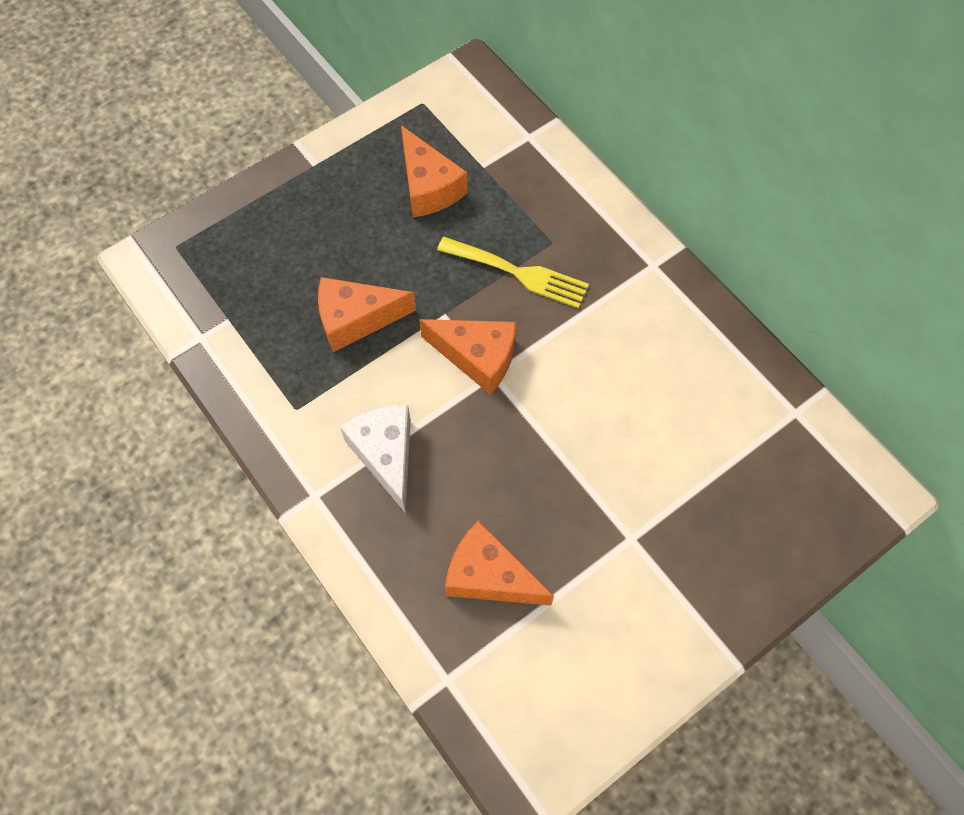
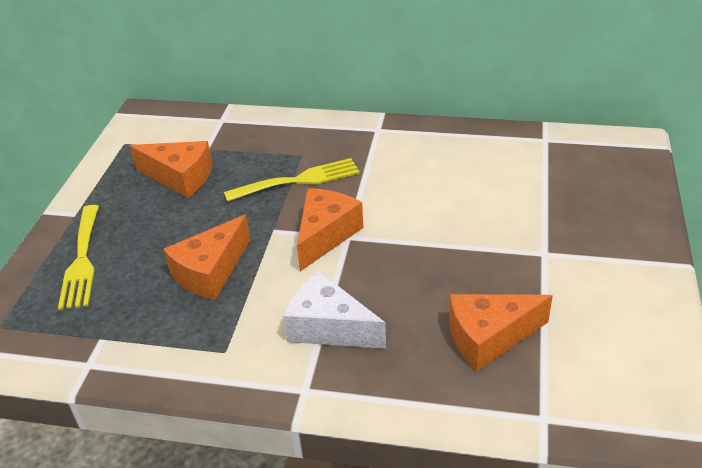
camera: 40 degrees left, 25 degrees down
(278, 224) = (82, 260): none -> yellow fork
(477, 357) = (325, 235): orange cheese -> orange cheese turned 45 degrees counterclockwise

